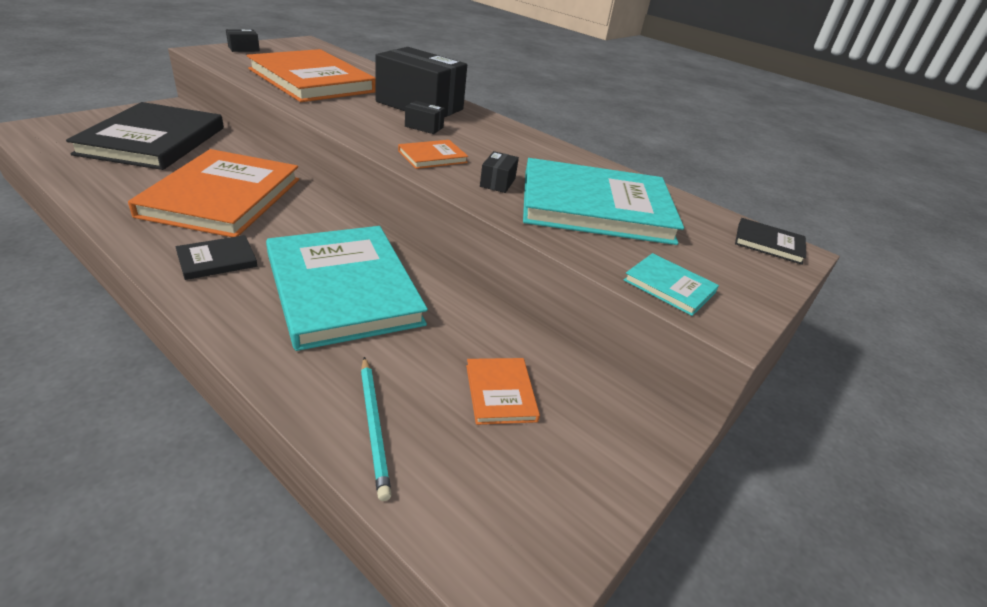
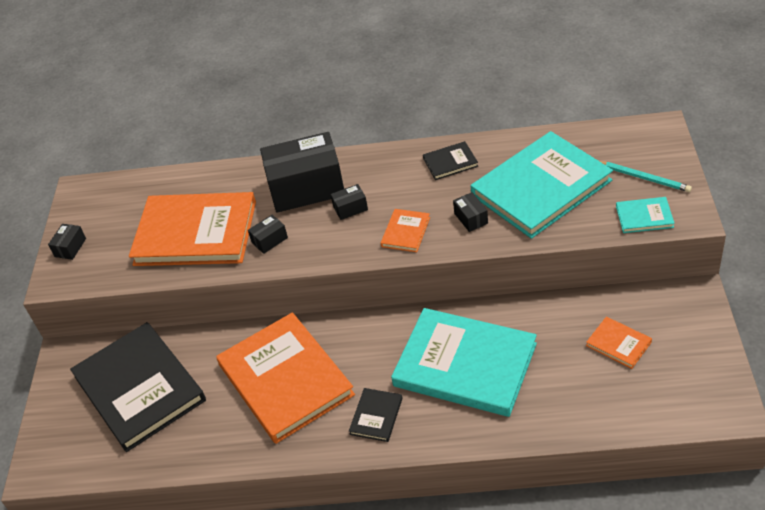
camera: 30 degrees left, 10 degrees up
(341, 106) = (269, 240): none -> black box
(374, 426) = (598, 411): turquoise pencil -> turquoise pencil (644, 178)
(768, 243) = (645, 134): black book -> black book (450, 162)

